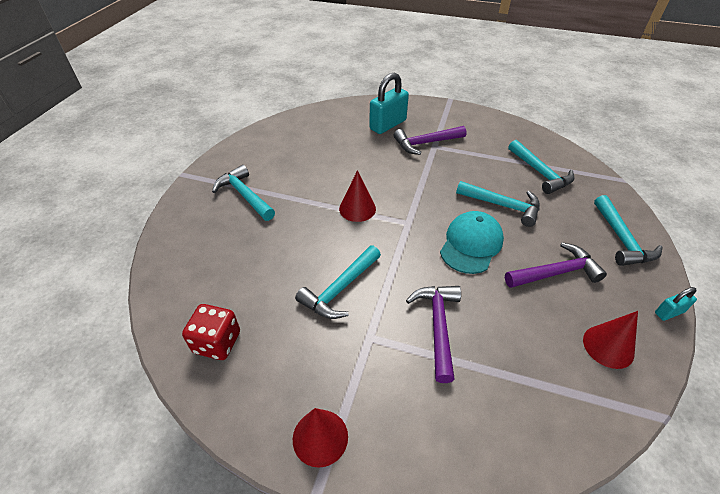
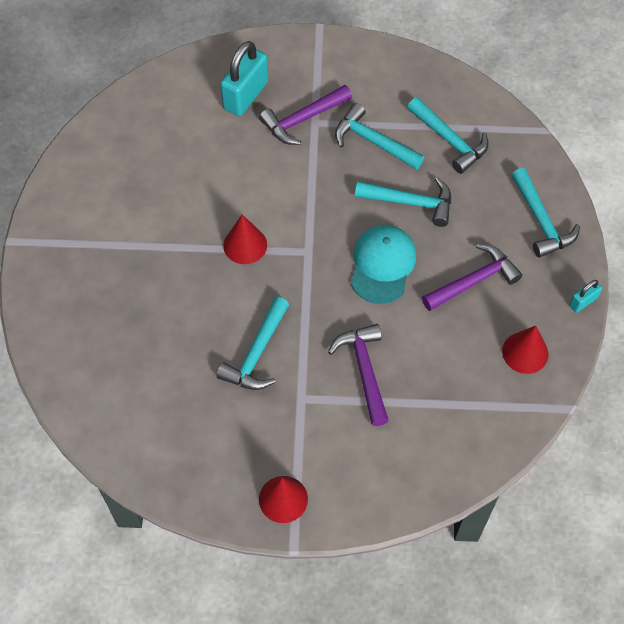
camera: 15 degrees left, 15 degrees up
(217, 342) = (154, 440): red dice -> none
(244, 195) = (103, 255): turquoise hammer -> turquoise hammer (373, 141)

